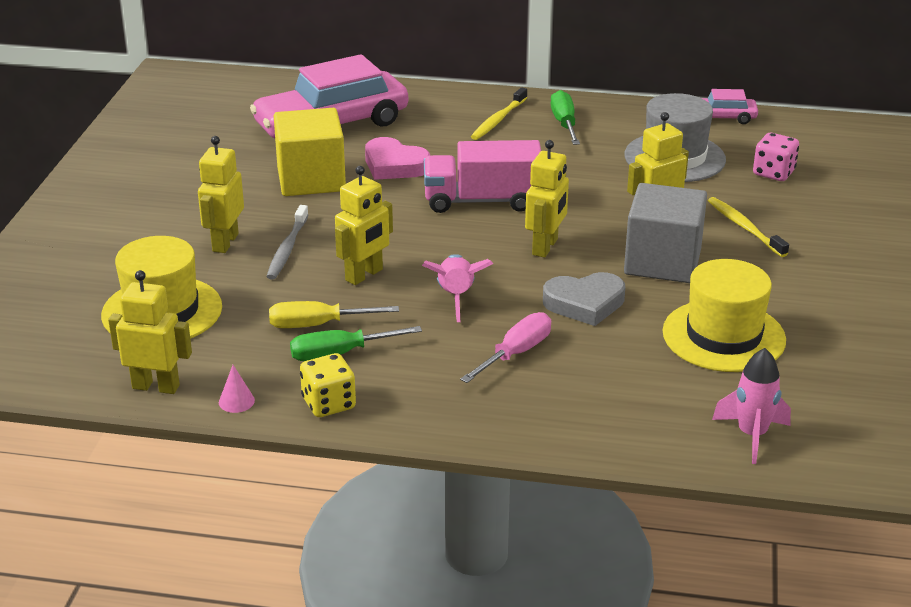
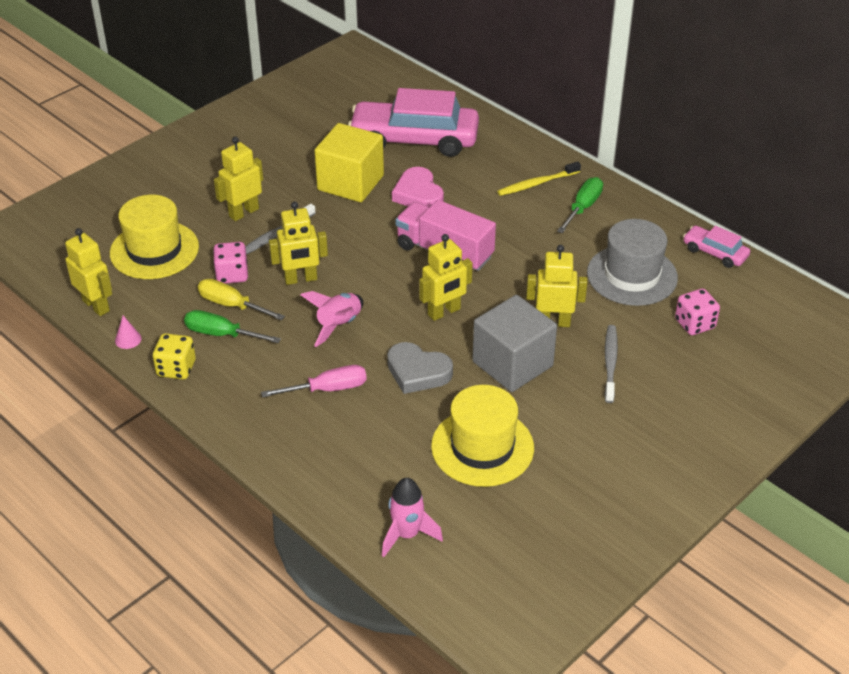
camera: 35 degrees right, 10 degrees up
(283, 299) = (232, 275): none -> pink dice
(744, 227) = (610, 363): yellow toothbrush -> grey toothbrush

